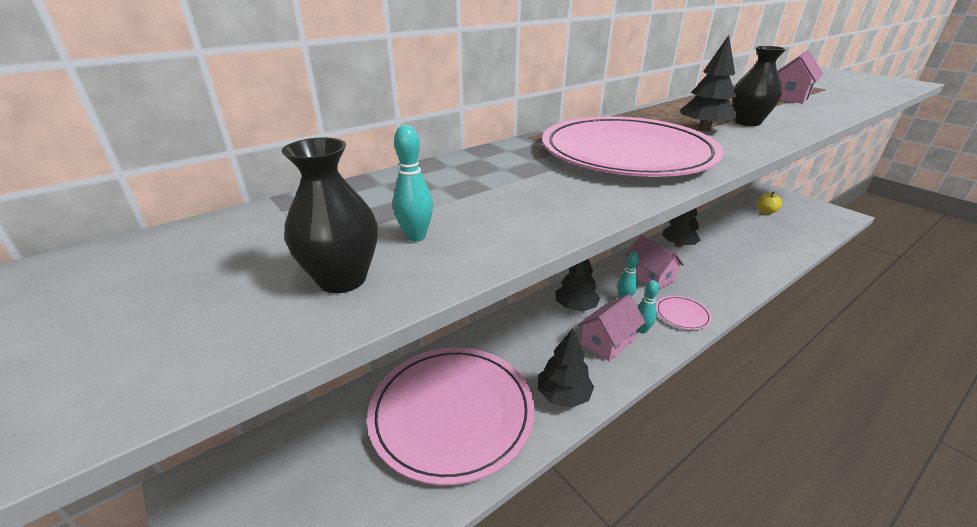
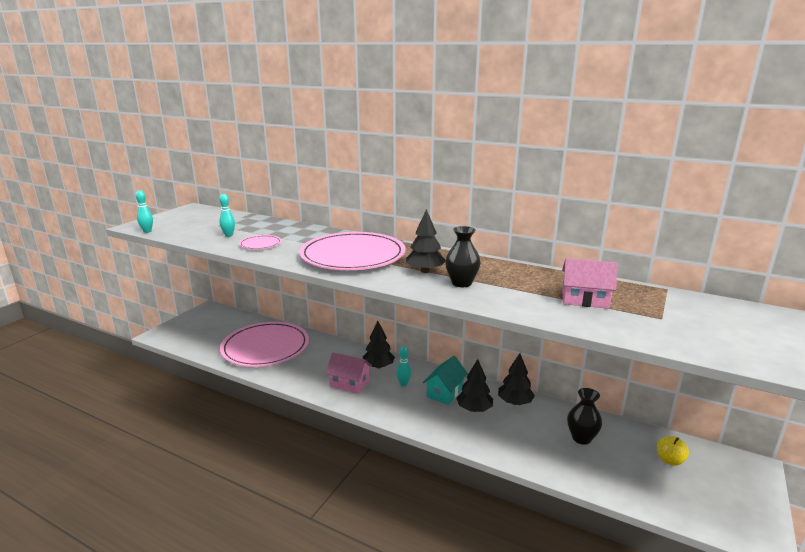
camera: 65 degrees right, 10 degrees down
(342, 279) = (197, 233): black vase -> black vase (581, 438)
(563, 395) = (292, 375): black tree -> black tree (474, 409)
(641, 330) = (371, 395): turquoise bowling pin -> turquoise bowling pin (147, 231)
(650, 277) = (445, 392): pink house -> turquoise house
(682, 314) = (402, 411): pink plate -> pink plate (260, 244)

